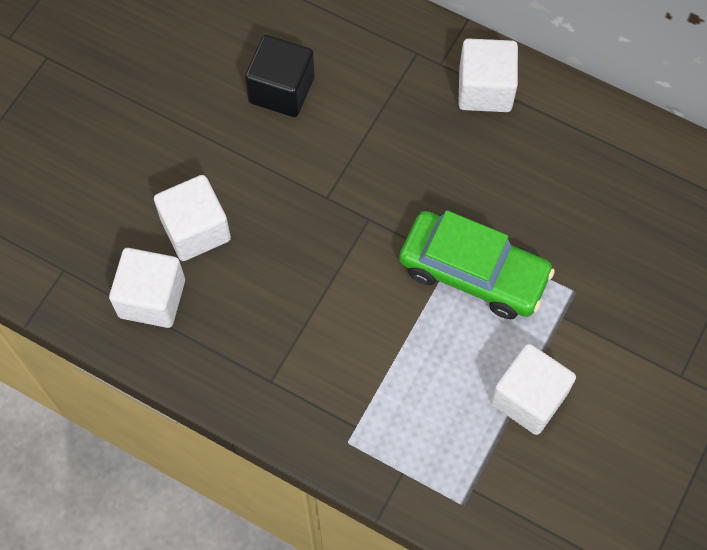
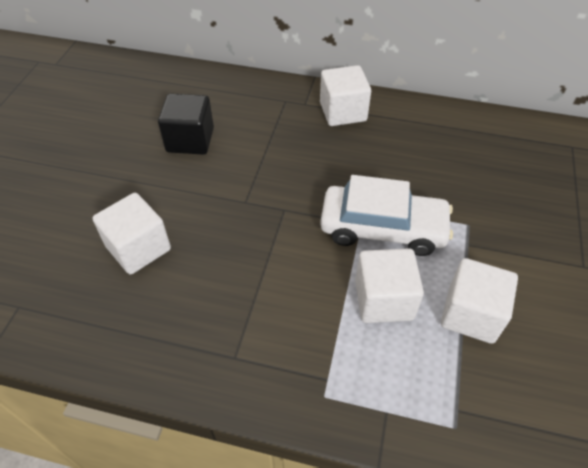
camera: 15 degrees left, 15 degrees down
(152, 298) = (106, 312): white cube -> white cube (383, 300)
(473, 272) = (383, 228): green car -> white car

